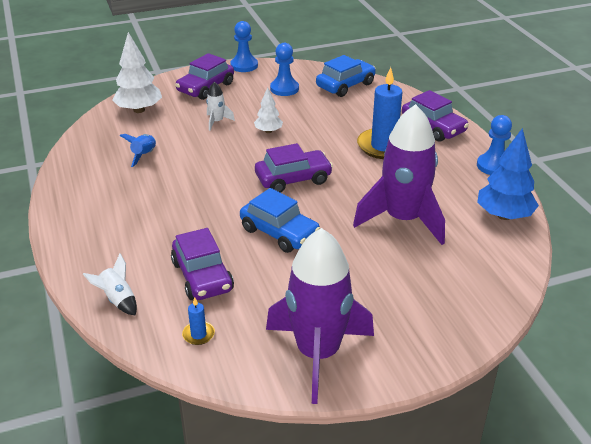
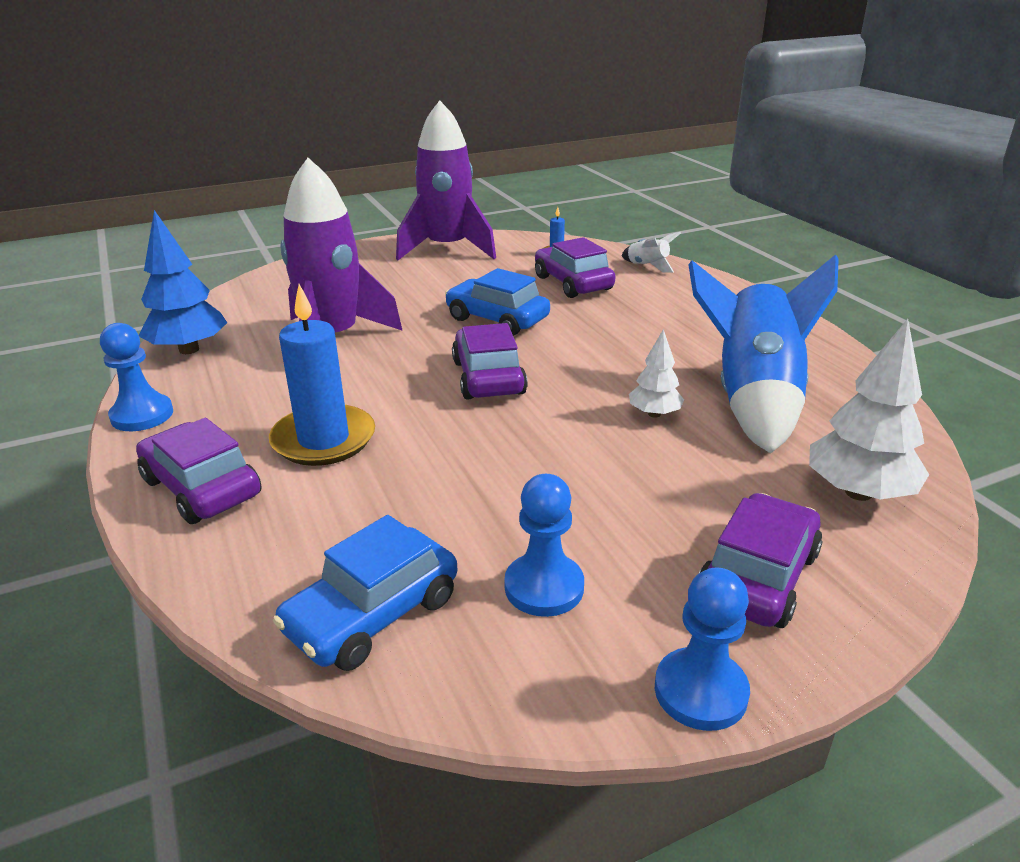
camera: 175 degrees right, 5 degrees down
(144, 155) = (753, 399): blue rocket -> blue rocket, size x2.43
(217, 122) = (666, 473): white rocket -> none
(268, 131) = (551, 457): white tree -> white tree (654, 414)
(293, 179) = (488, 377): purple car -> purple car turned 105 degrees clockwise

